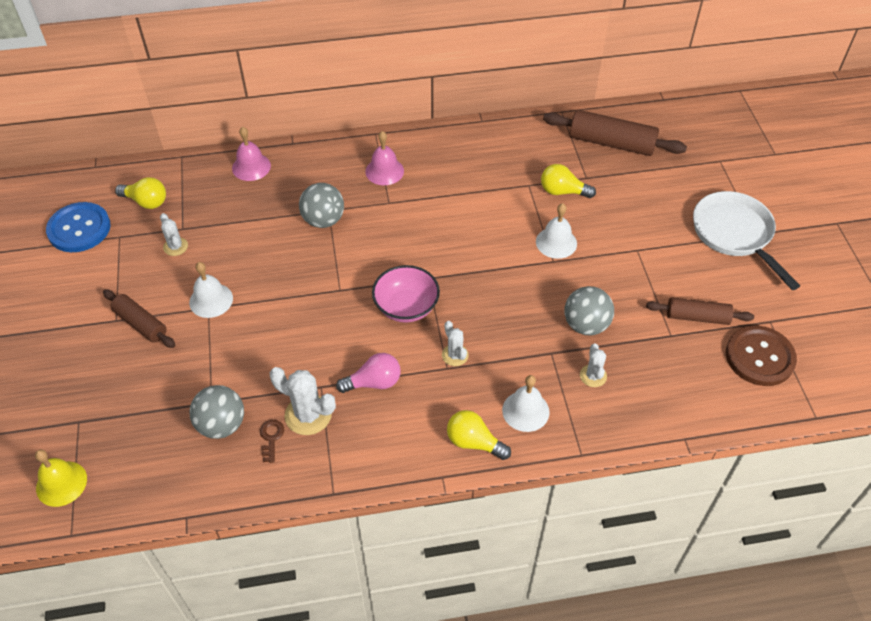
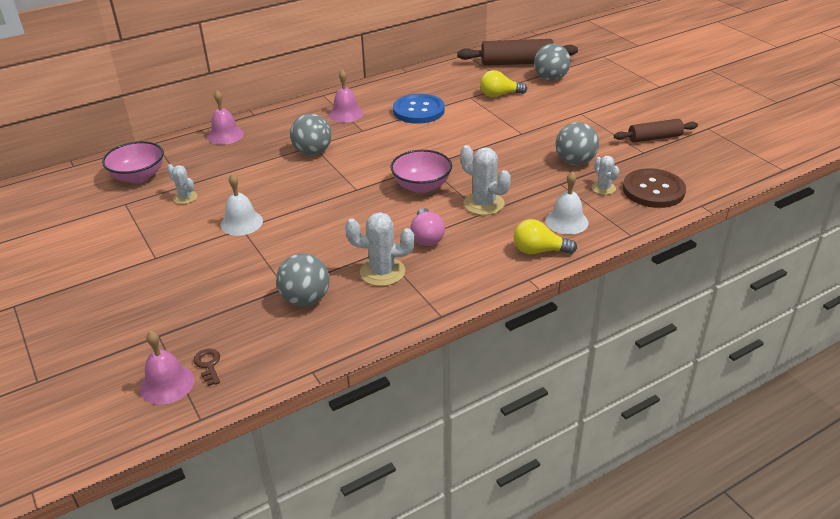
camera: 20 degrees left, 15 degrees down
(61, 483) = (167, 384): yellow bell -> pink bell
(79, 229) = (81, 207): blue button -> blue button (418, 110)
(141, 324) = (182, 254): brown rolling pin -> none
(146, 201) = (138, 176): yellow light bulb -> pink bowl
(271, 438) = (358, 295): brown key -> brown key (208, 365)
(374, 382) = (426, 237): pink light bulb -> pink light bulb turned 120 degrees clockwise
(455, 355) = (483, 204): white cactus -> white cactus, size x1.67
(556, 242) = (516, 123): white bell -> none
(635, 181) = (550, 78): none -> grey ball
(734, 234) = (644, 90): white pan -> none
(759, 357) = (717, 148): brown button -> brown button (653, 190)

